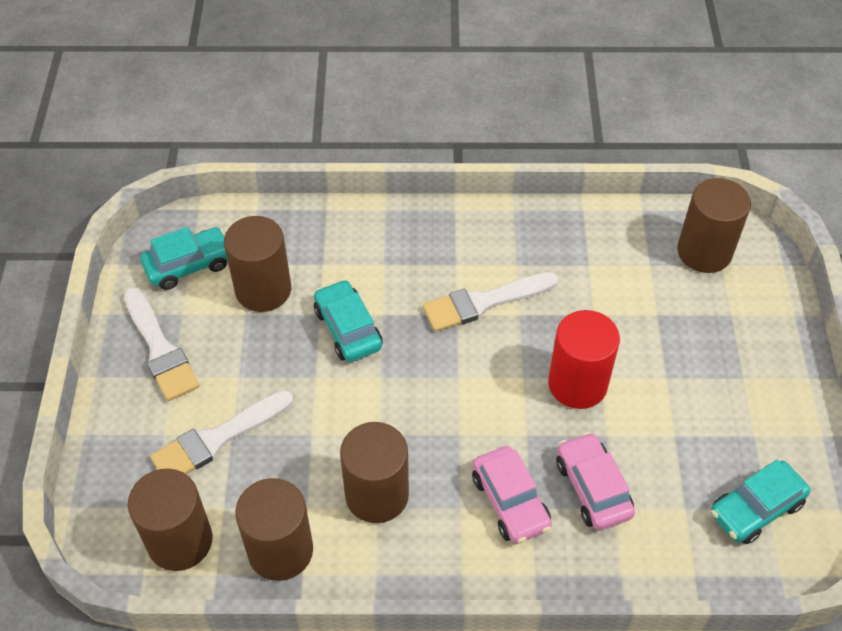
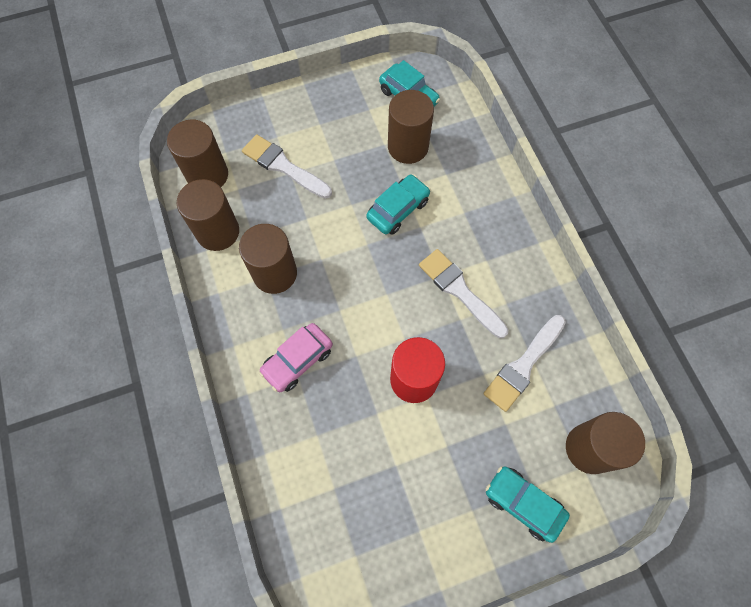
camera: 70 degrees right, 15 degrees up
(160, 349) = (336, 108): white brush -> white brush (523, 365)
(592, 488) = (327, 415): pink car -> none
(756, 508) = (352, 545): turquoise car -> turquoise car (523, 503)

